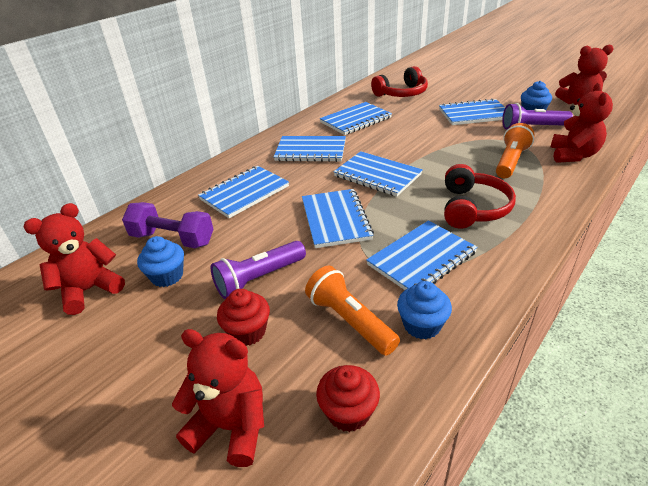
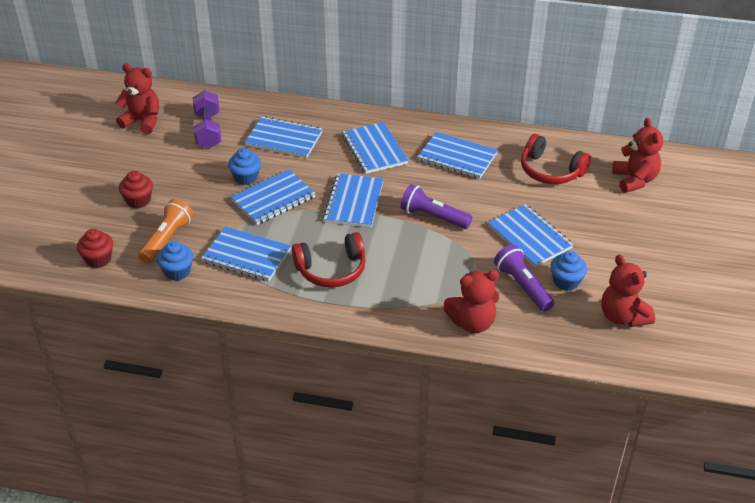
camera: 60 degrees right, 5 degrees up
(167, 276) = (170, 146): blue cupcake -> blue cupcake (246, 177)
(231, 426) = (72, 221): red teddy bear -> red teddy bear (634, 180)
(259, 278) = (187, 186): purple flashlight -> purple flashlight (433, 217)
(510, 161) = (431, 280): orange flashlight -> none

